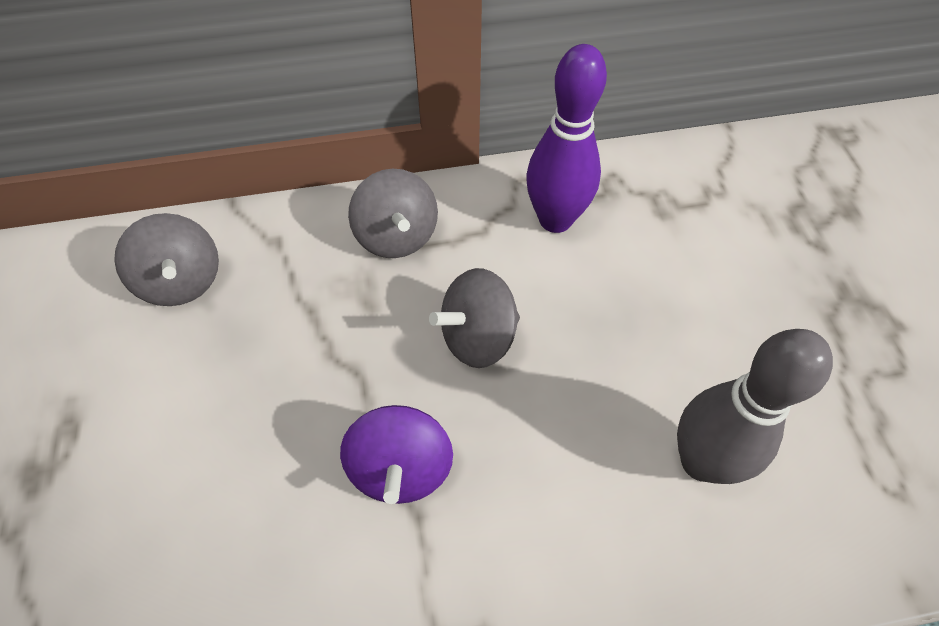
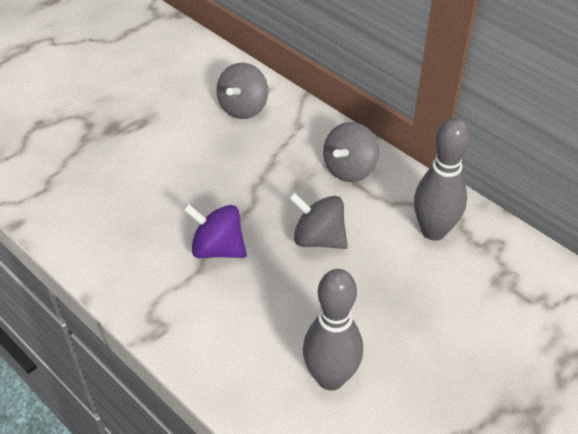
camera: 55 degrees right, 10 degrees down
(401, 468) = (217, 248): purple spinning top -> purple spinning top turned 60 degrees clockwise
(555, 220) = (433, 231): purple bowling pin -> grey bowling pin

